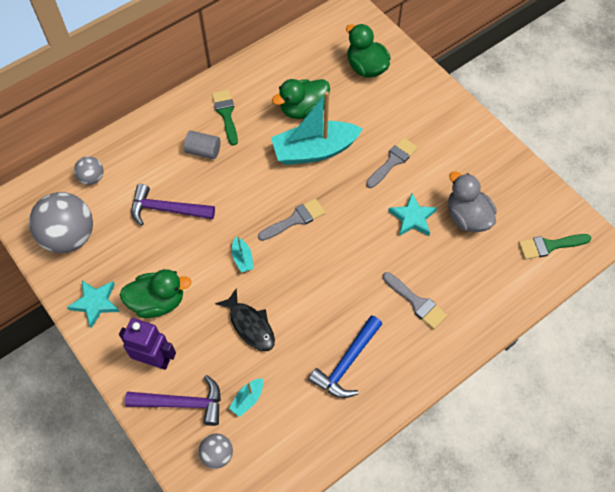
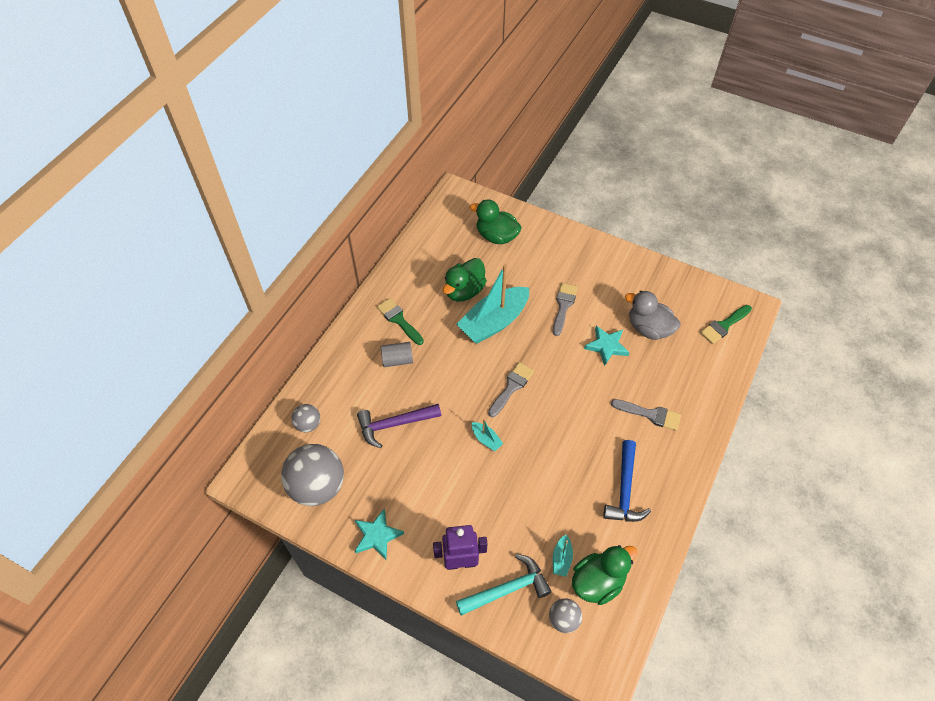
camera: 25 degrees left, 5 degrees down
(158, 302) = (433, 509): green duck -> green duck (598, 581)
(182, 403) = (507, 589): purple hammer -> turquoise hammer
(250, 325) = (526, 494): black fish -> none

